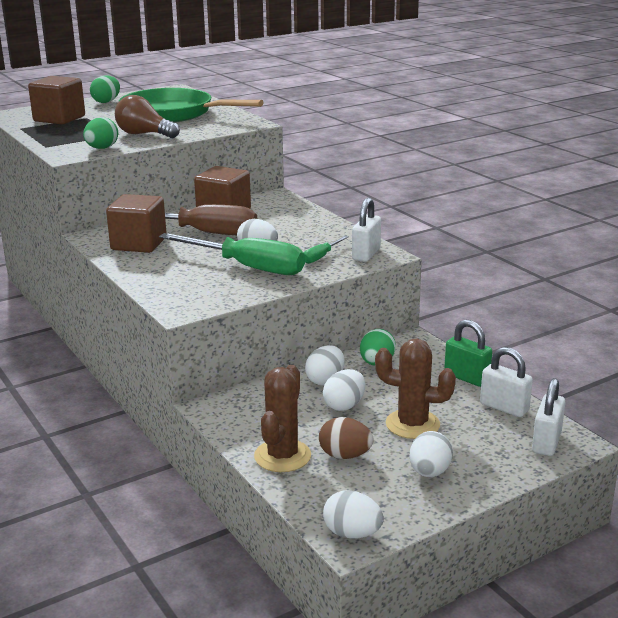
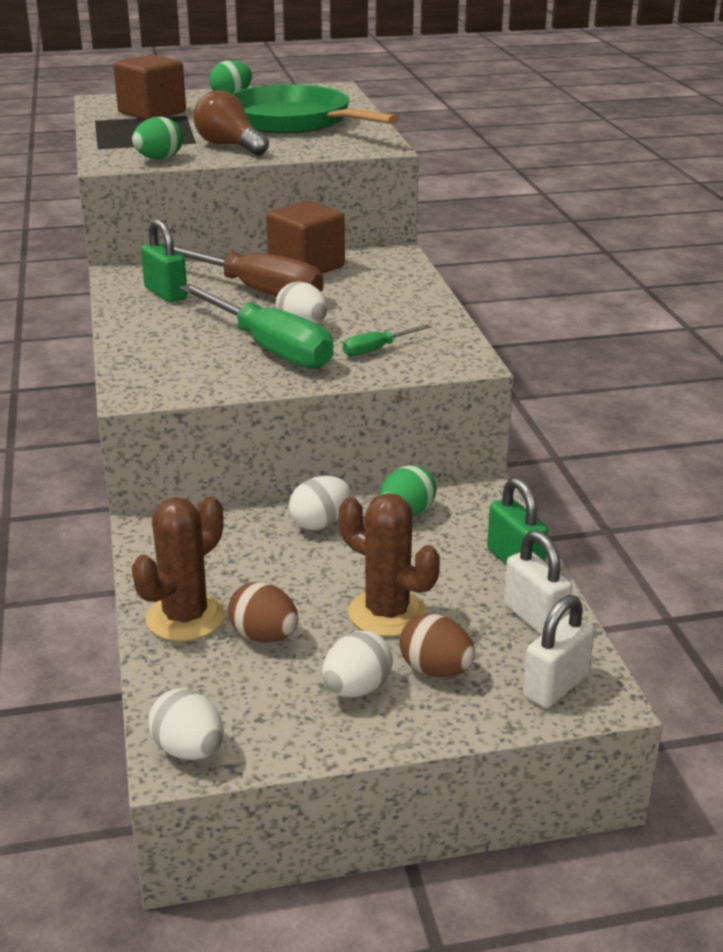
camera: 20 degrees right, 5 degrees up
(139, 244) = (165, 293): brown cube -> green padlock
(344, 405) = (317, 565): white egg -> none
(366, 254) = (440, 356): white padlock -> none
(469, 450) = (436, 670): none -> brown egg

